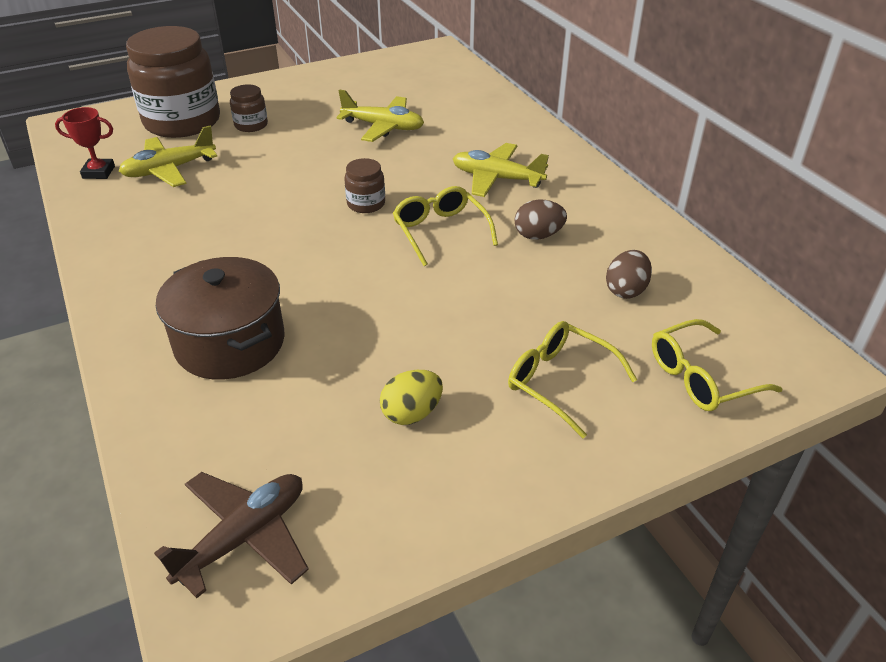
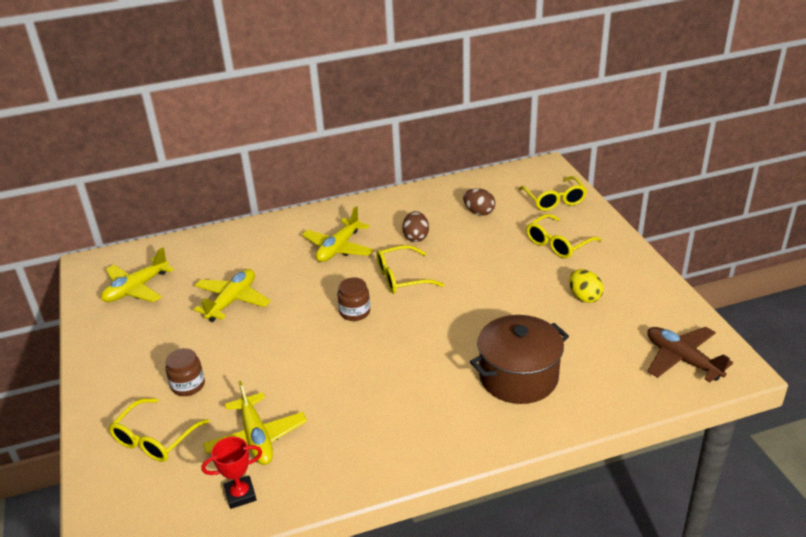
camera: 80 degrees left, 5 degrees down
(98, 172) = (240, 495): red trophy -> red trophy turned 60 degrees clockwise
(182, 122) = (155, 439): brown jar -> yellow glasses
(399, 76) = (136, 289): none -> yellow plane

